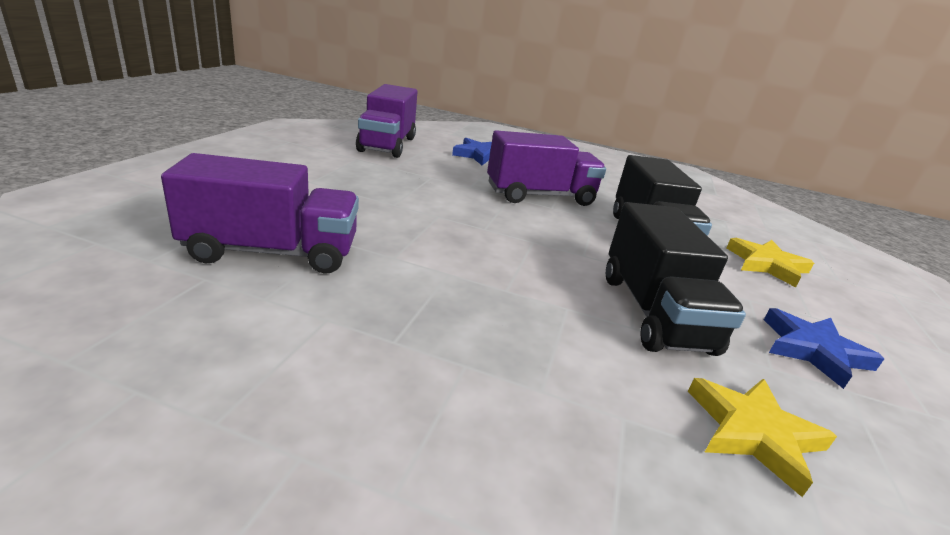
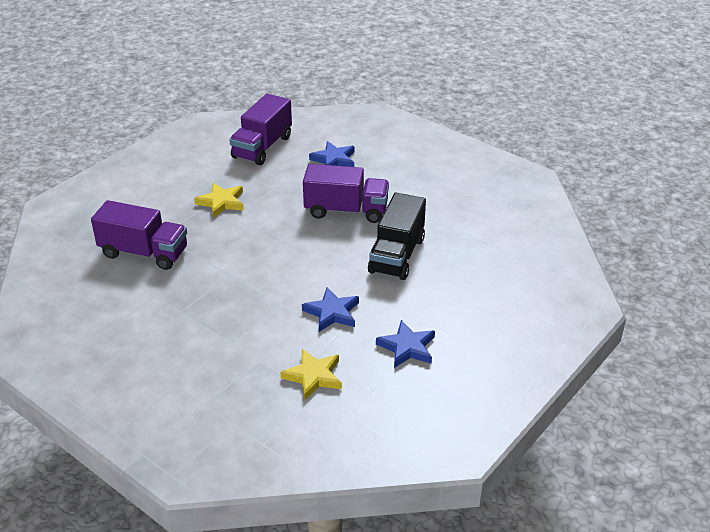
camera: 25 degrees right, 10 degrees up
(654, 312) = (332, 313): black truck -> blue star
(766, 265) = (465, 288): yellow star -> yellow star (221, 202)

